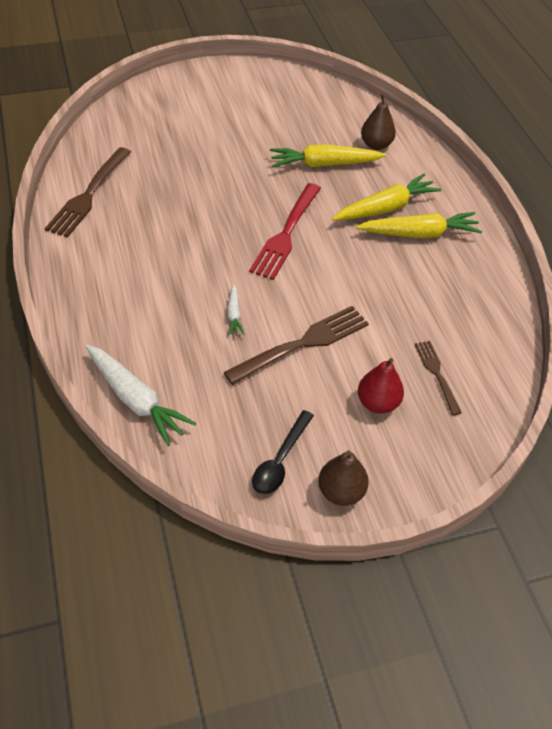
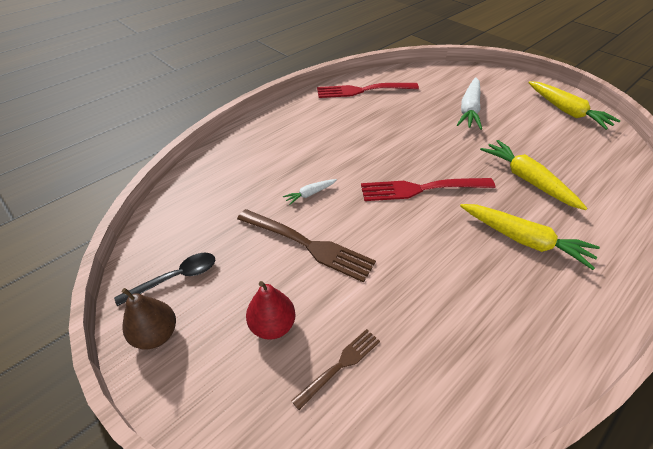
camera: 65 degrees right, 5 degrees down
(89, 194) = (363, 90): brown fork -> red fork
(136, 399) = (199, 178): white carrot -> white carrot (469, 110)
(280, 460) = (175, 278): black spoon -> black spoon turned 150 degrees clockwise
(376, 145) = (597, 203): brown pear -> none
(419, 233) = (519, 279): yellow carrot -> yellow carrot (567, 111)

